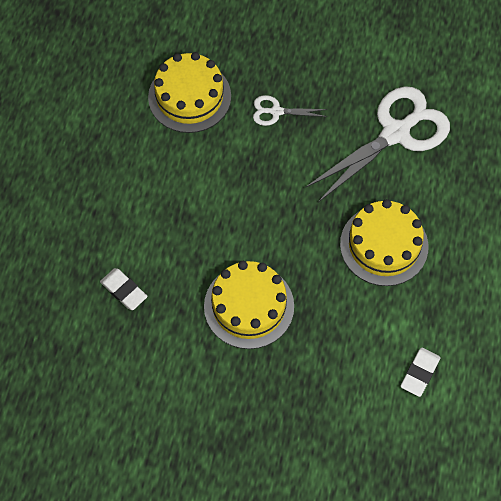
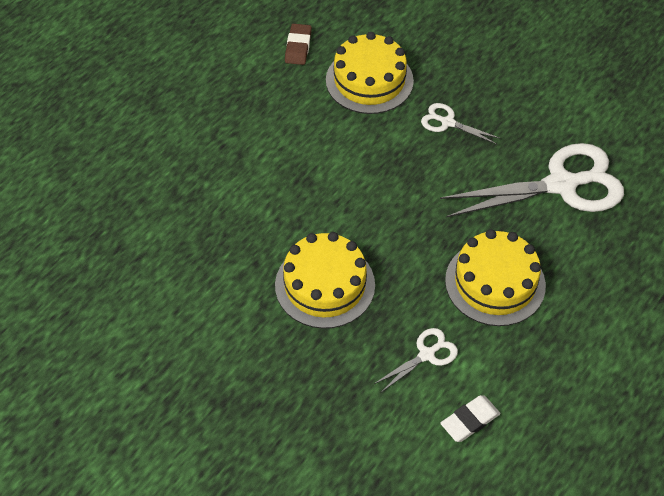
camera: 25 degrees right, 10 degrees down
(110, 87) = (298, 47): none -> brown eraser
(124, 290) = (211, 223): white eraser -> none
(360, 332) = (426, 354): none -> white scissors

